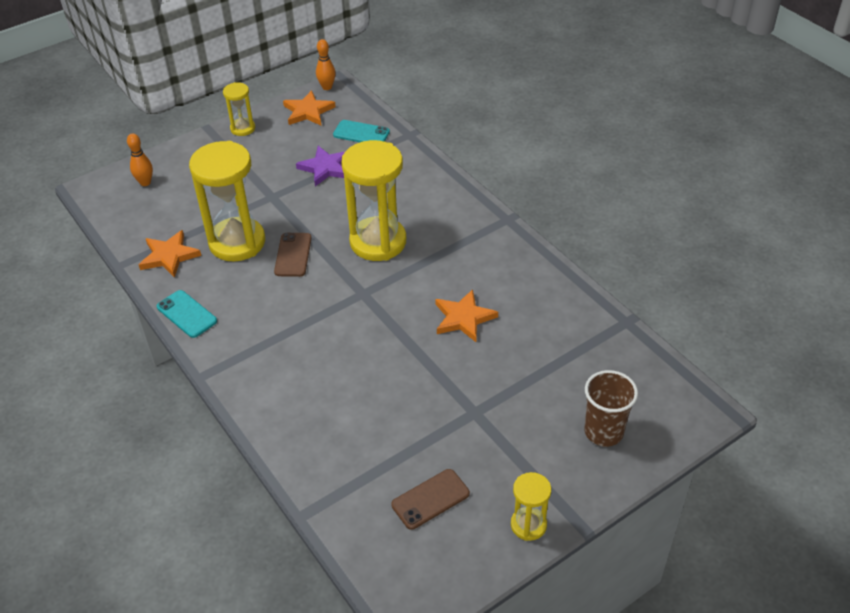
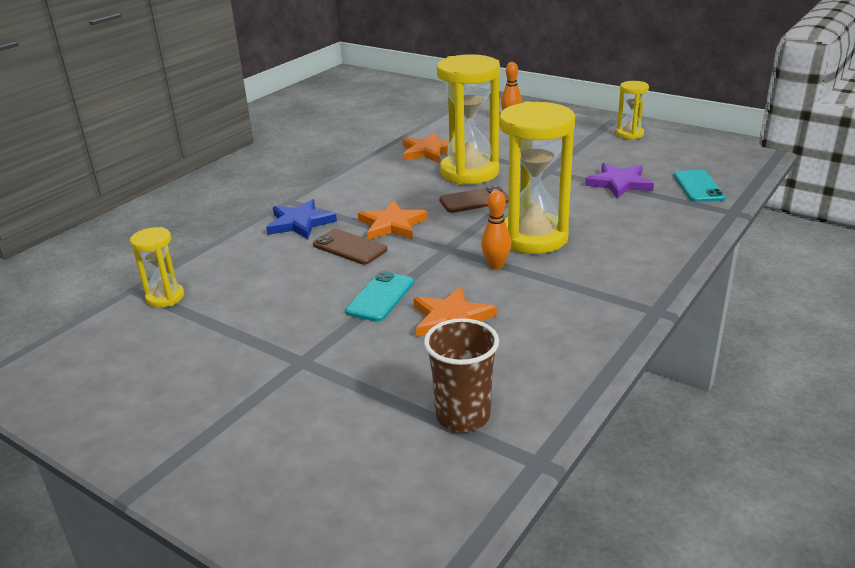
camera: 70 degrees right, 15 degrees down
(187, 314) = (362, 176): turquoise phone -> turquoise phone (380, 297)
(252, 376) = (300, 223): none -> blue star
(308, 111) = (696, 154): orange star -> orange star (392, 225)
(327, 87) = (748, 152): orange bowling pin -> orange bowling pin (496, 265)
(430, 499) = (163, 360): brown phone -> brown phone (350, 247)
(528, 525) = (132, 442): yellow hourglass -> yellow hourglass (165, 297)
(603, 432) = (304, 480): brown cup -> brown cup (463, 416)

